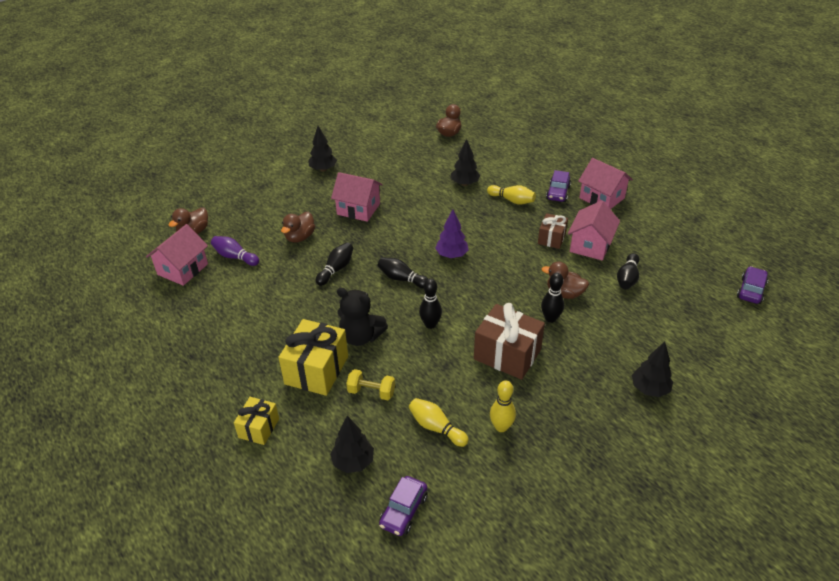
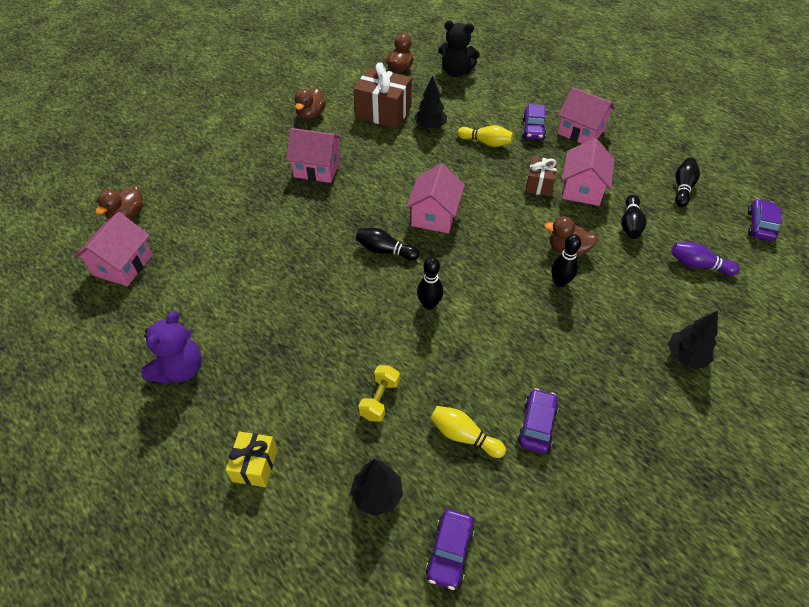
camera: 10 degrees left, 10 degrees up
(213, 351) = (180, 369): none -> purple teddy bear
(235, 257) = (184, 242): purple bowling pin -> purple bowling pin (698, 265)
(300, 237) = (256, 210): brown duck -> brown duck (311, 115)
(316, 370) = (309, 379): yellow gift -> none
(323, 169) = (267, 122): black tree -> none
(336, 269) = (307, 246): black bowling pin -> black bowling pin (682, 188)
(361, 337) = (353, 329): black teddy bear -> black teddy bear (456, 72)
(371, 392) = (379, 399): yellow dumbbell -> yellow dumbbell turned 75 degrees counterclockwise
(451, 255) = (434, 215): purple tree -> pink house
(501, 427) = (537, 425): yellow bowling pin -> purple car
(507, 354) = (523, 332): brown gift -> brown gift (383, 112)

